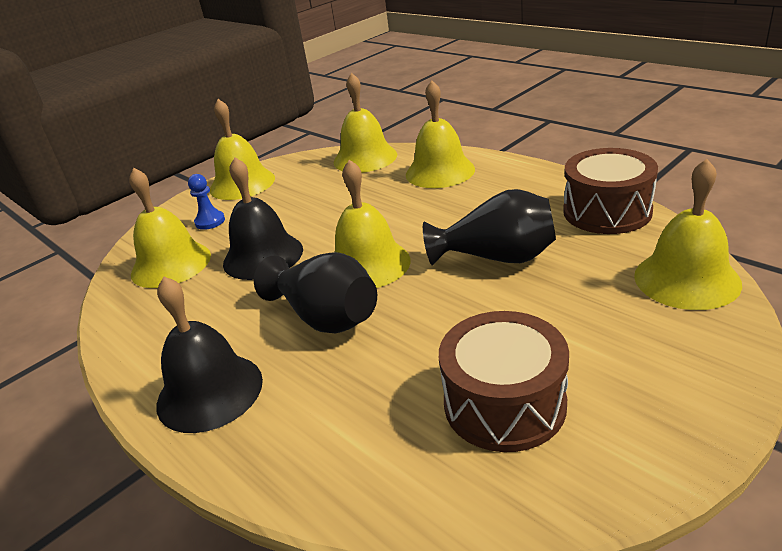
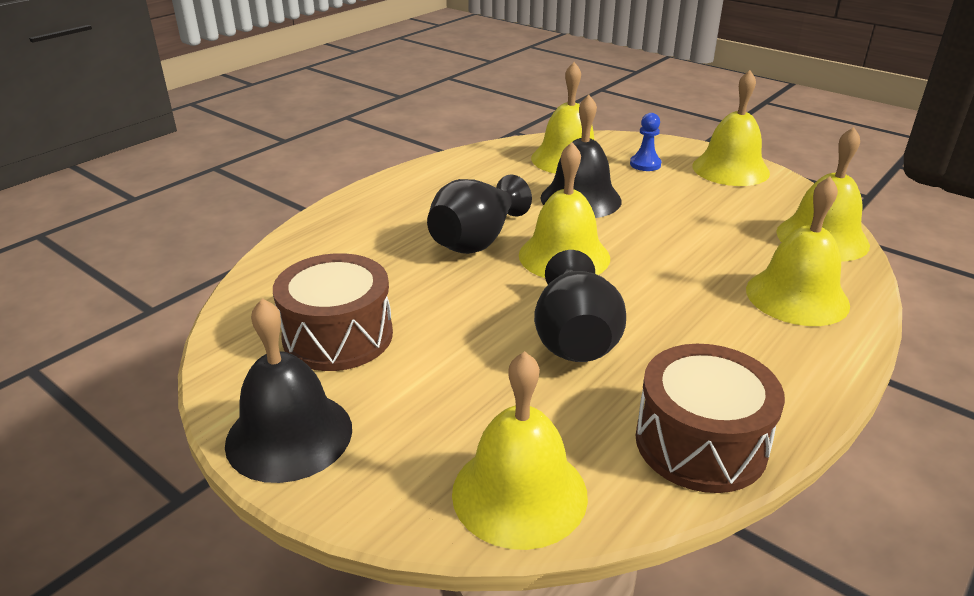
camera: 80 degrees right, 0 degrees up
(209, 391) = (393, 202): black bell -> black bell (289, 435)

